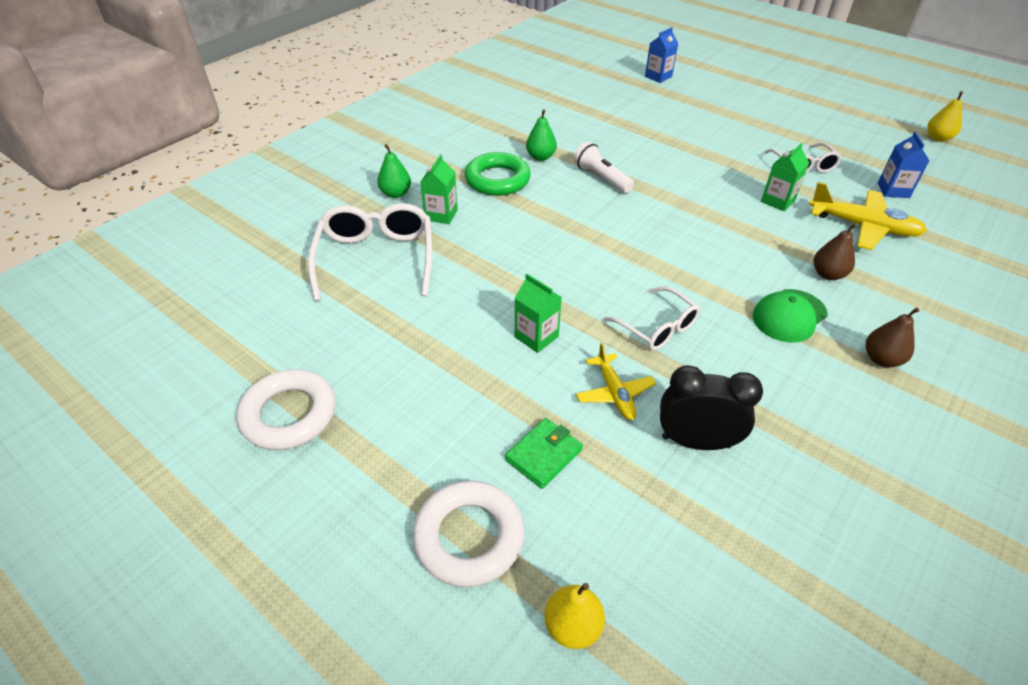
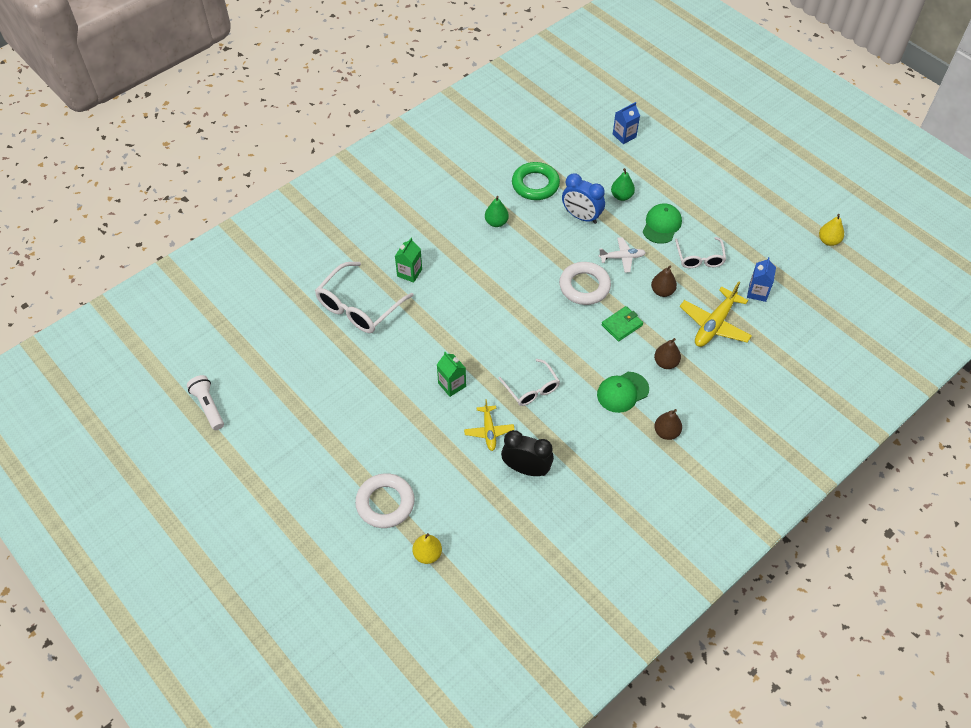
camera: 10 degrees right, 10 degrees up
(289, 414) = (295, 417): white ring -> white ring (584, 286)
(376, 258) = (359, 307): white glasses -> white glasses turned 150 degrees counterclockwise
(396, 194) = (380, 247): green pear -> green pear (621, 196)
(497, 180) = (457, 243): green ring -> green ring (535, 184)
(544, 455) = (436, 464): green wallet -> green wallet (622, 325)
(601, 178) = (537, 251): white flashlight -> white flashlight (208, 406)
(642, 143) = (581, 217): none -> blue clock
(710, 174) = (622, 257): none -> white plane
(740, 142) = (661, 225): none -> green cap
(777, 201) = (662, 291): green carton -> brown pear
(863, 227) = (714, 324): yellow plane -> yellow plane turned 90 degrees clockwise

